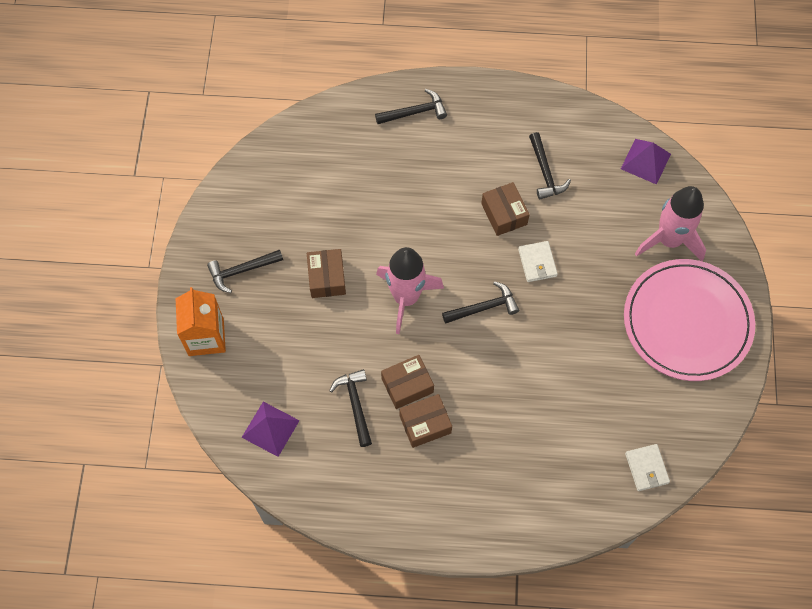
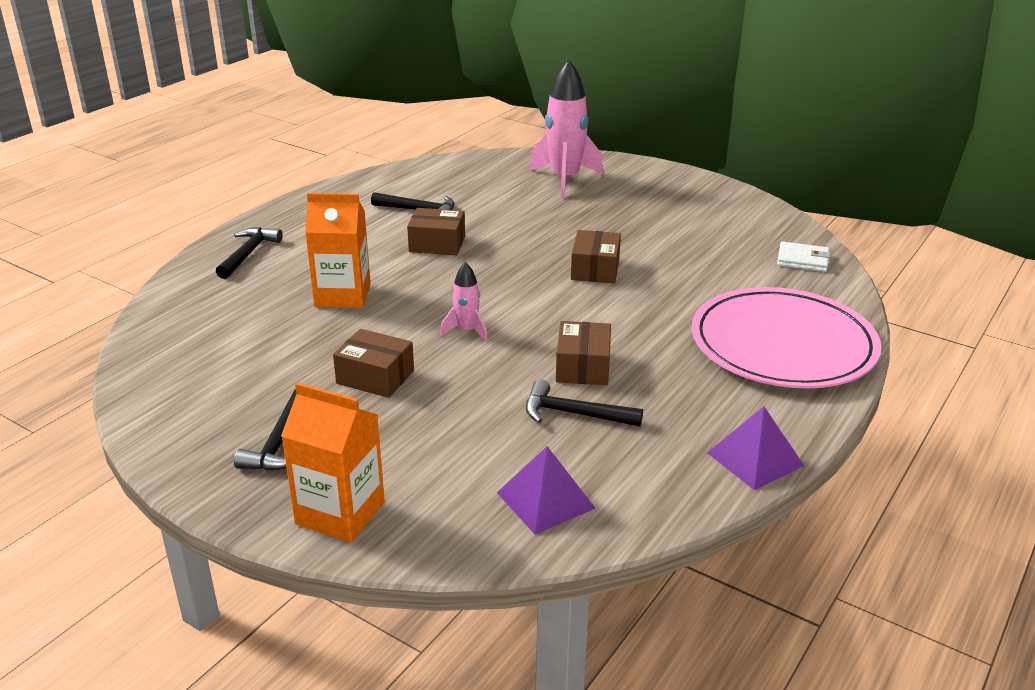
camera: 60 degrees left, 35 degrees down
(401, 201) = (342, 295): none -> orange carton
(406, 297) = (467, 331): pink rocket -> pink rocket, size x0.50
(425, 424) = (646, 371): brown box -> brown box (595, 269)
(484, 307) = (533, 288): black hammer -> none
(537, 263) = (514, 244): white wallet -> none
(645, 161) = (471, 166): purple pyramid -> purple pyramid (755, 459)
(687, 322) = (658, 196): pink plate -> pink plate (783, 344)

